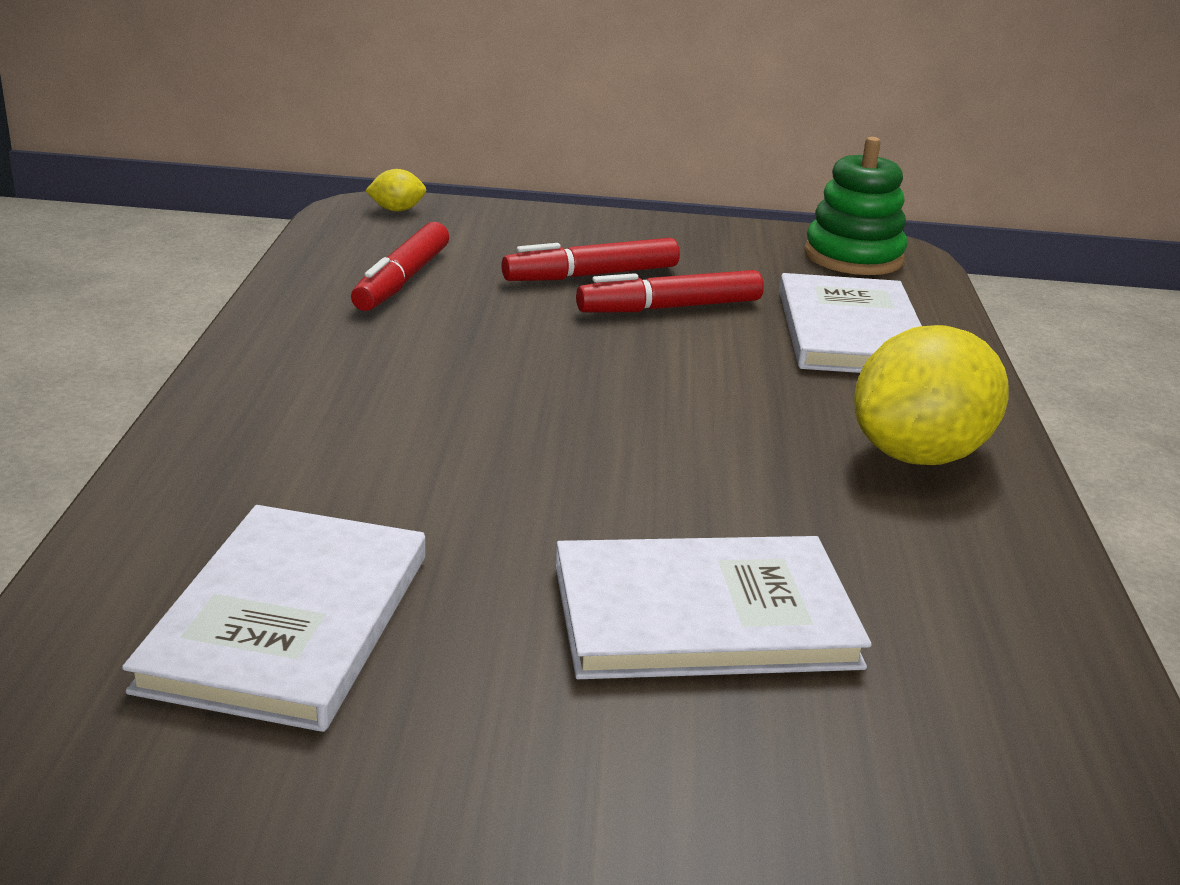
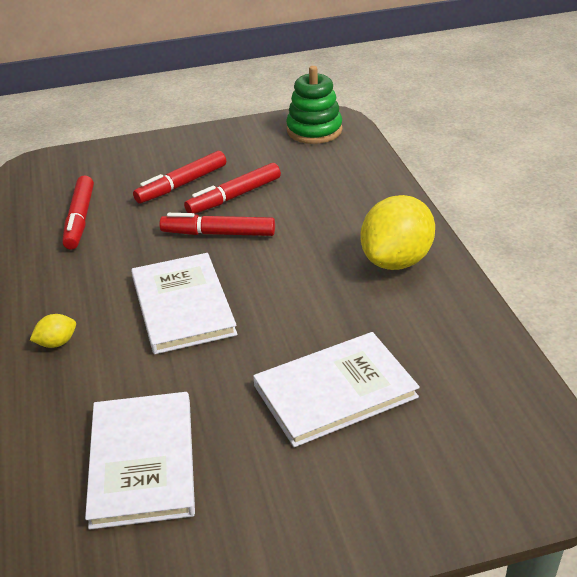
camera: 15 degrees left, 10 degrees up
(397, 210) = (48, 165): yellow lemon -> yellow lemon (57, 343)
(615, 347) = (218, 233): none -> red marker
(851, 332) = (333, 186): white book -> white book (183, 306)

